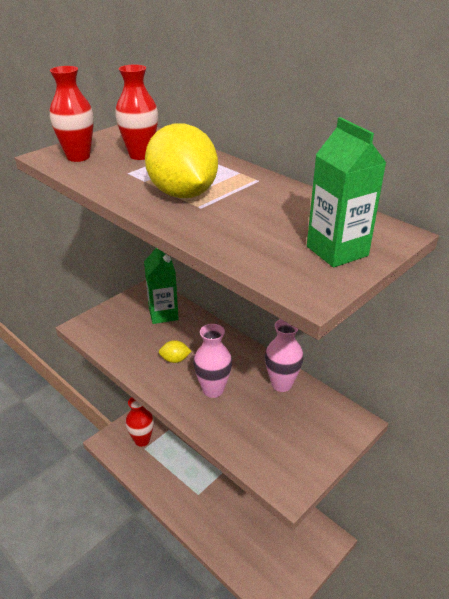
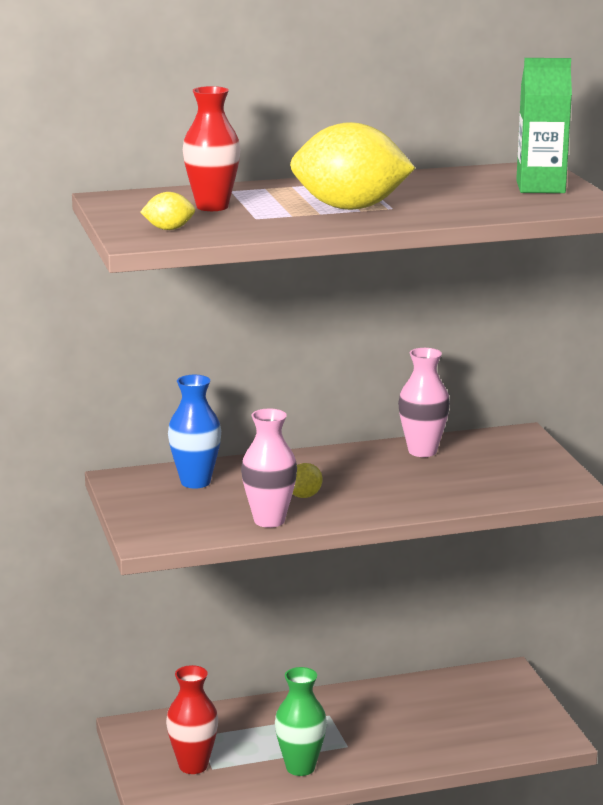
camera: 60 degrees left, 15 degrees down
(78, 157) = (168, 229): red vase -> yellow lemon
(163, 314) = (195, 482): green carton -> blue vase
(165, 483) = (300, 767): none -> green vase
(213, 390) = (388, 488): pink vase -> pink vase (269, 520)

